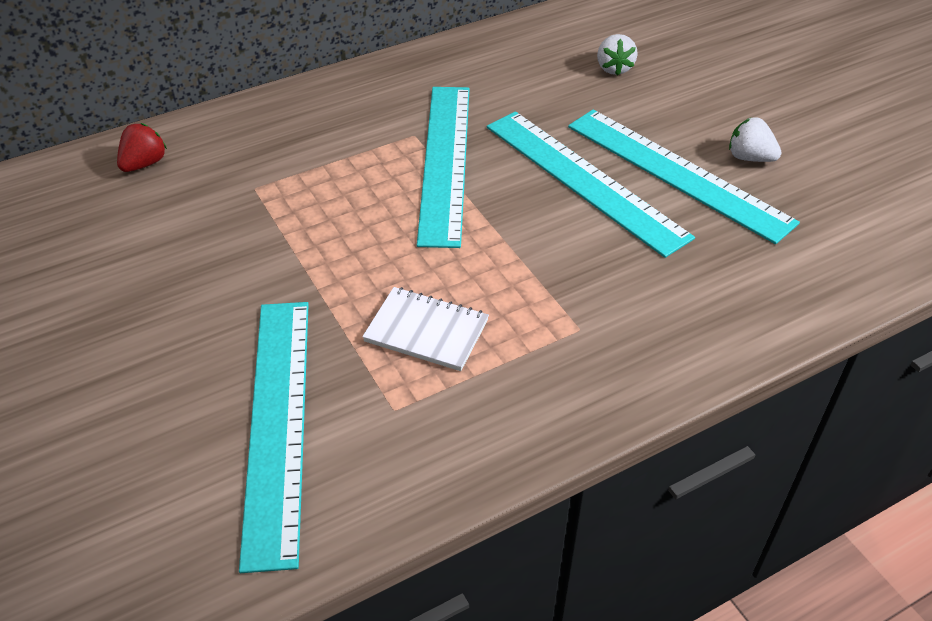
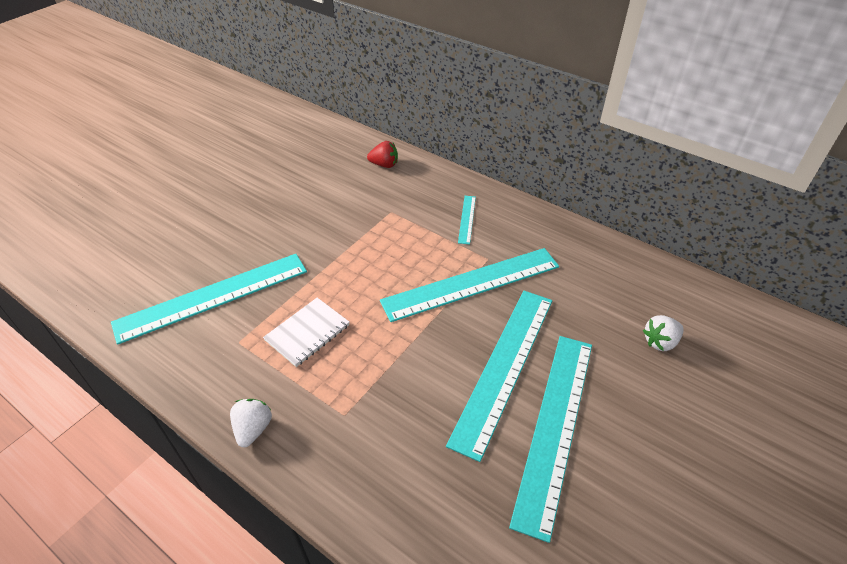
camera: 65 degrees right, 0 degrees up
(330, 127) = (467, 219): none -> turquoise ruler
(426, 331) = (307, 333): white notebook -> white notebook turned 45 degrees clockwise
(749, 158) = (616, 477): white strawberry -> white strawberry (253, 429)

